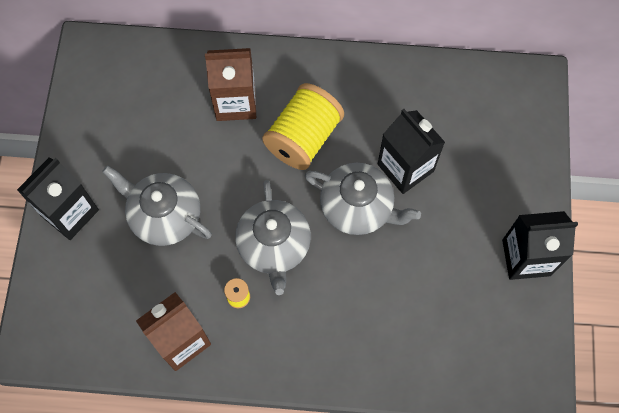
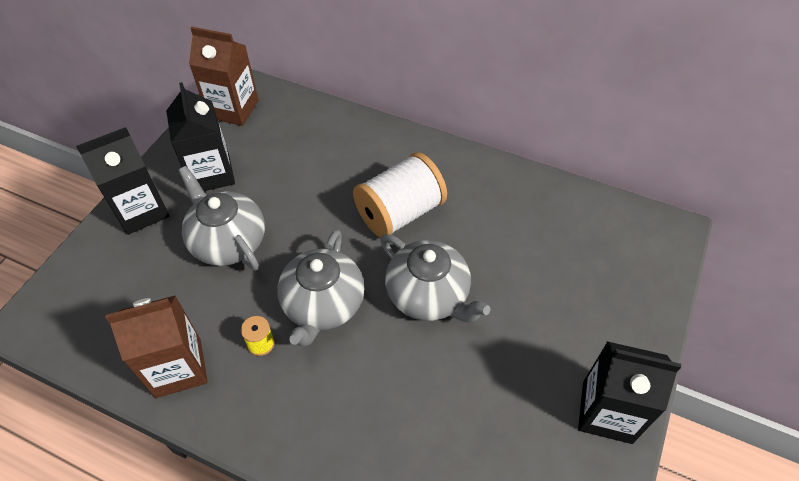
camera: 20 degrees right, 15 degrees down
(235, 102) = (347, 163): brown carton -> brown carton (233, 109)
(303, 138) = (399, 213): yellow spool -> white spool
(405, 168) = (496, 272): black carton -> black carton (211, 174)

